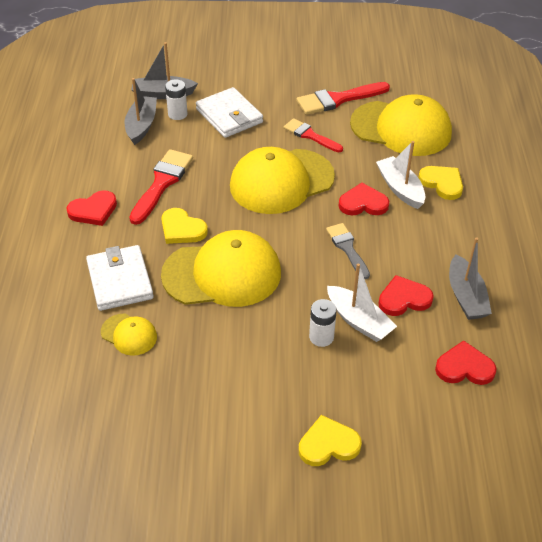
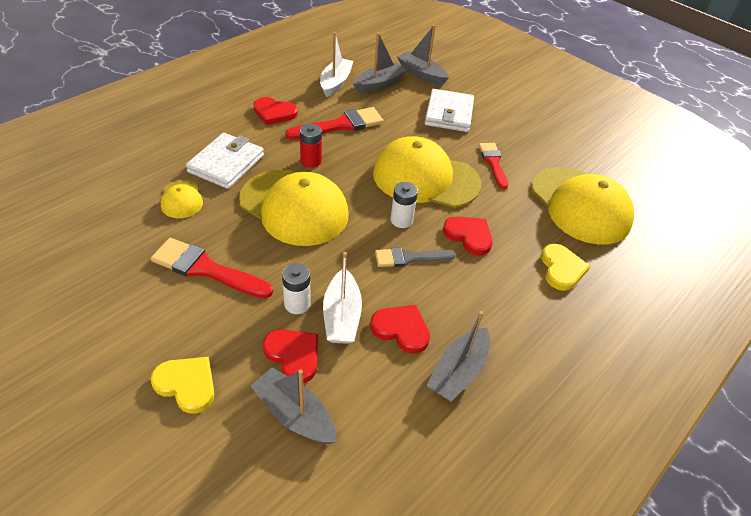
camera: 40 degrees right, 0 degrees up
(177, 114) = (413, 91): white battery -> white battery (401, 220)
(182, 229) = (311, 161): yellow heart -> red battery
(338, 99) = (552, 153): red brush -> red brush (206, 269)
(347, 248) = (409, 258): grey brush -> grey brush turned 120 degrees counterclockwise
(400, 189) = (516, 247): white boat -> white boat (335, 83)
(414, 401) = (294, 414): none -> grey boat
(464, 367) = (375, 427): red heart -> red heart (293, 355)

